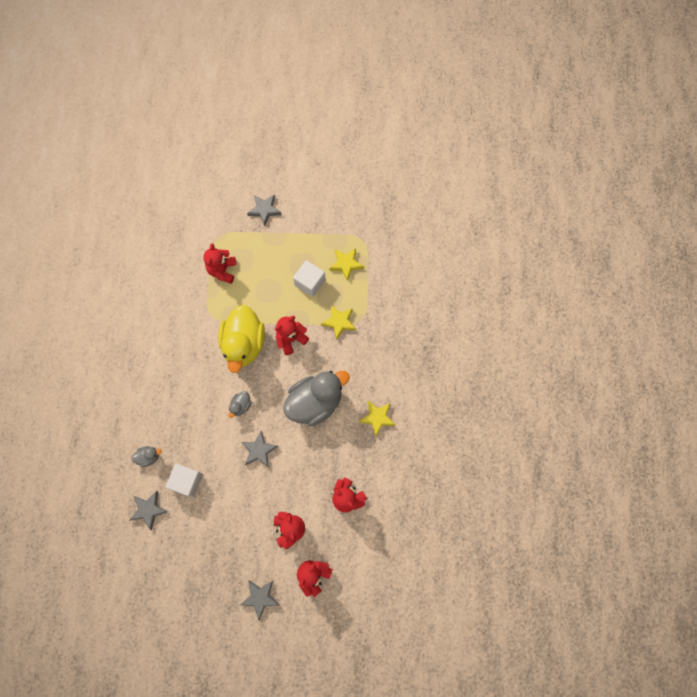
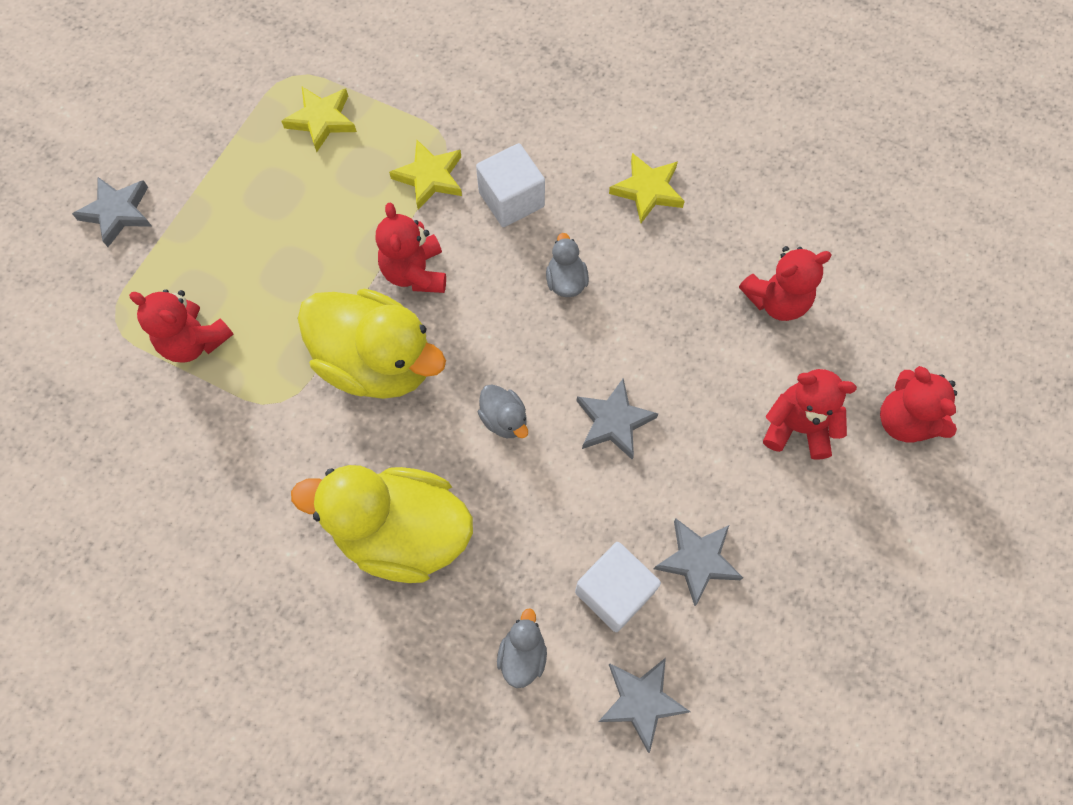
camera: 65 degrees left, 5 degrees down
(177, 389) = (401, 533): none -> yellow duck
(260, 597) = (915, 538): grey star -> grey star (697, 560)
(310, 283) = (321, 194): white cube -> white cube (511, 199)
(315, 402) = (566, 281): grey duck -> grey duck, size x0.42

